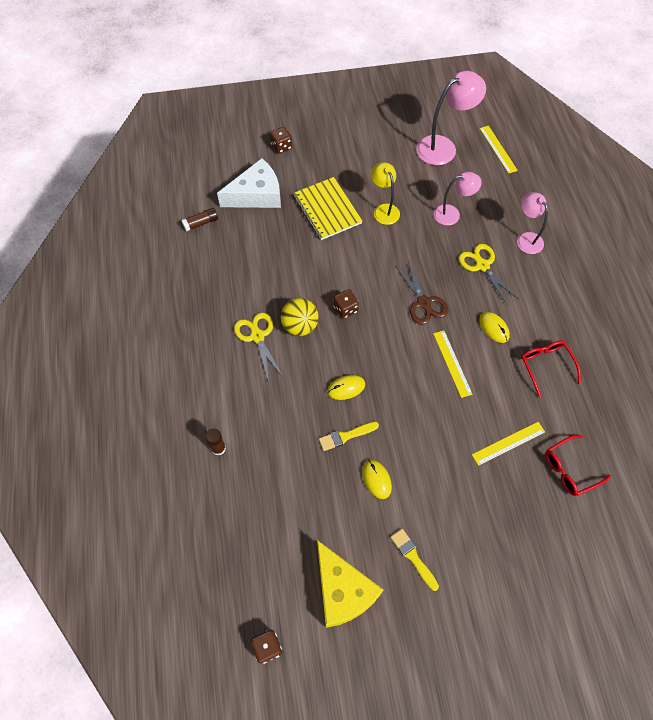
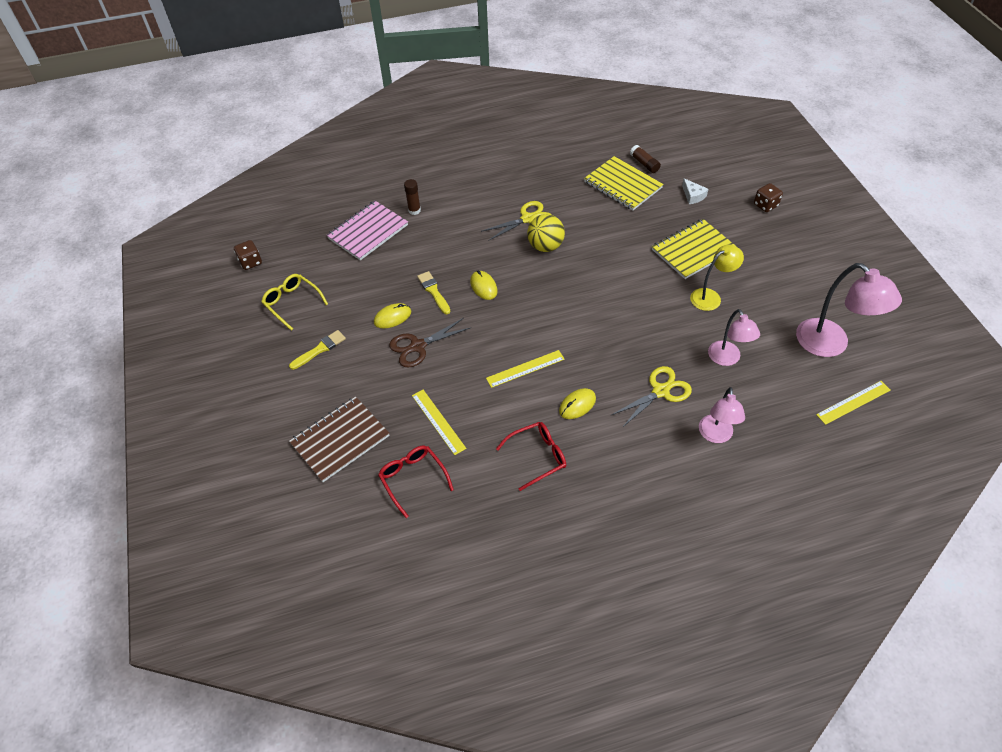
camera: 85 degrees right, 10 degrees down
(227, 246) = (623, 185): none -> yellow notebook
(243, 502) = (368, 232): none -> pink notebook
(256, 195) = (693, 196): white cheese -> white cheese, size x0.44
(342, 590) = (292, 303): yellow cheese -> yellow glasses
(345, 309) = (572, 277): brown dice -> none
(424, 303) = (595, 340): brown scissors -> brown scissors (418, 346)
(526, 238) = (715, 435): pink lamp -> pink lamp turned 135 degrees clockwise
(528, 535) = (340, 440): none -> brown notebook

